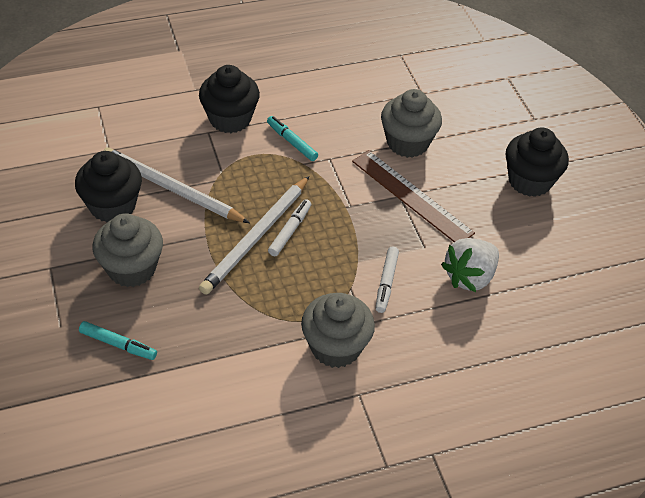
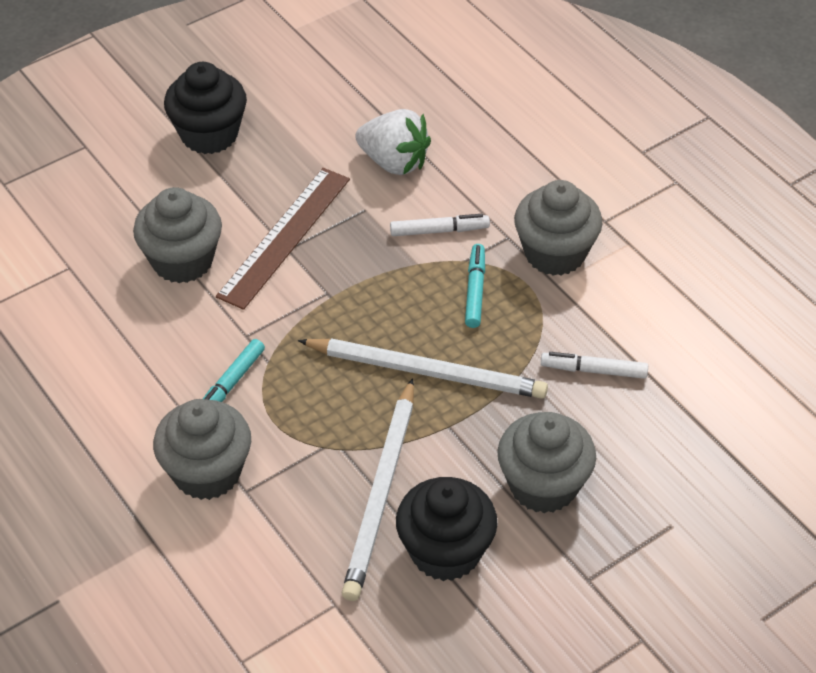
camera: 105 degrees left, 0 degrees up
(118, 344) = (663, 454): turquoise marker -> turquoise marker (475, 290)
(230, 119) = (207, 472): black cupcake -> grey cupcake
(290, 231) = (400, 340): white marker -> white marker (593, 370)

